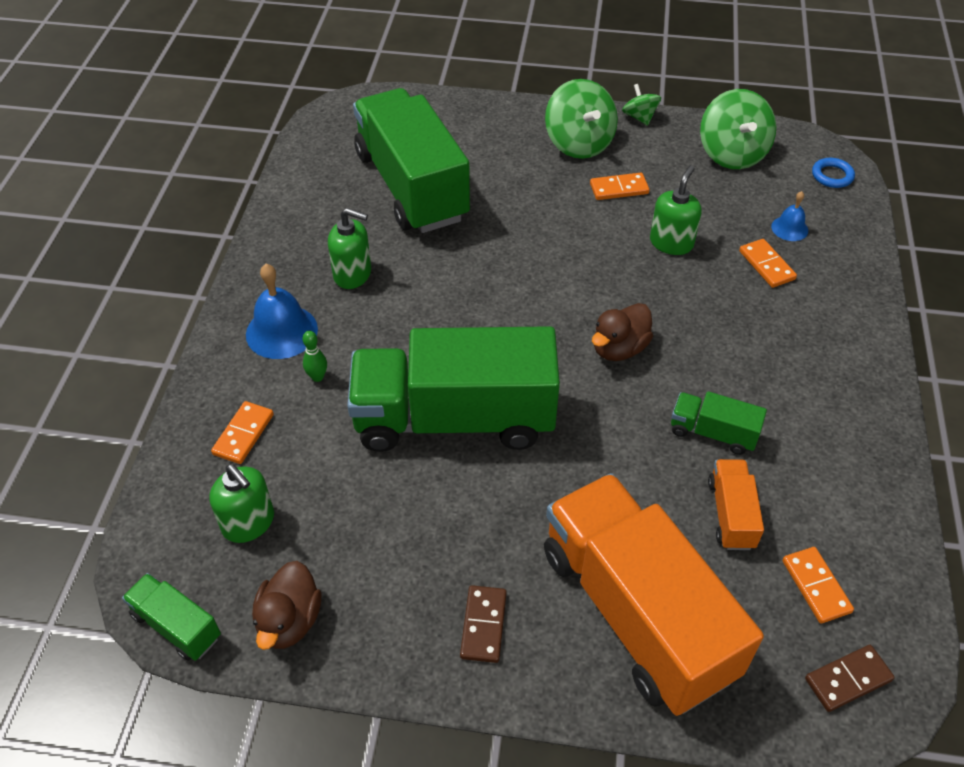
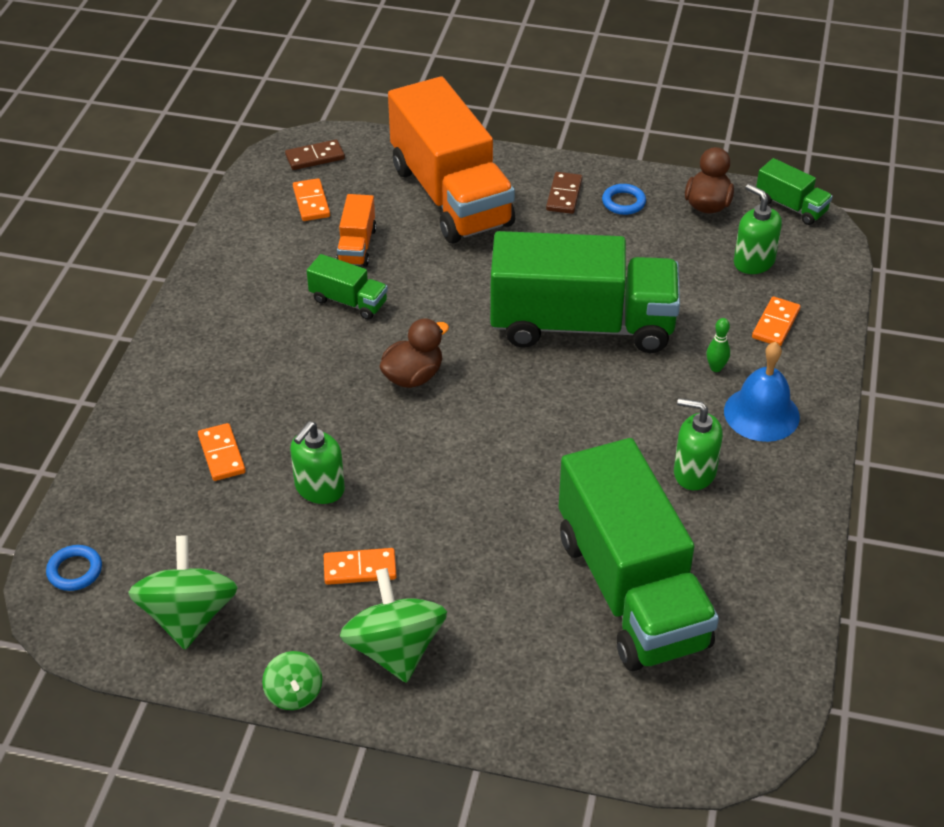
camera: 175 degrees left, 5 degrees down
(403, 617) = (623, 202): none -> blue ring
(789, 228) = (171, 498): blue bell -> none

